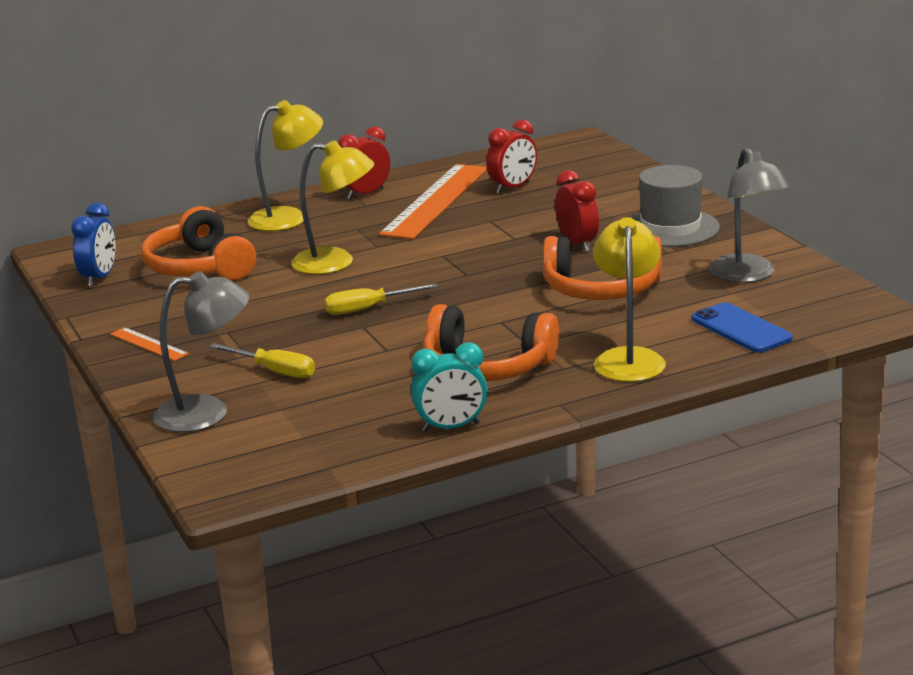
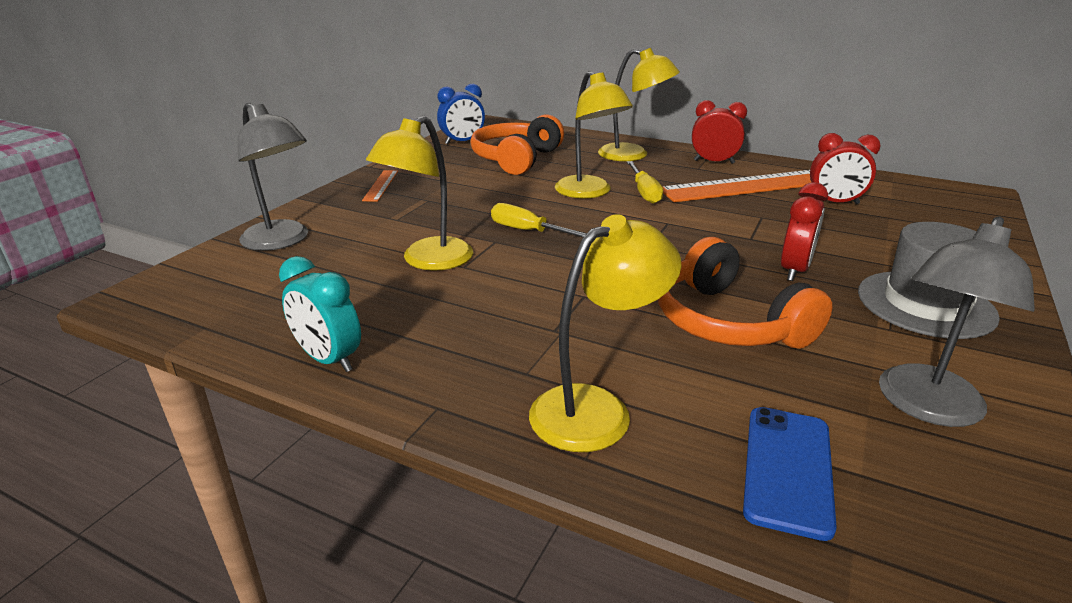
camera: 50 degrees right, 5 degrees up
(274, 371) = (377, 238): yellow screwdriver -> yellow screwdriver (644, 192)
(355, 360) = (428, 261): none -> yellow lamp
(487, 367) = (479, 327): orange headphones -> none

